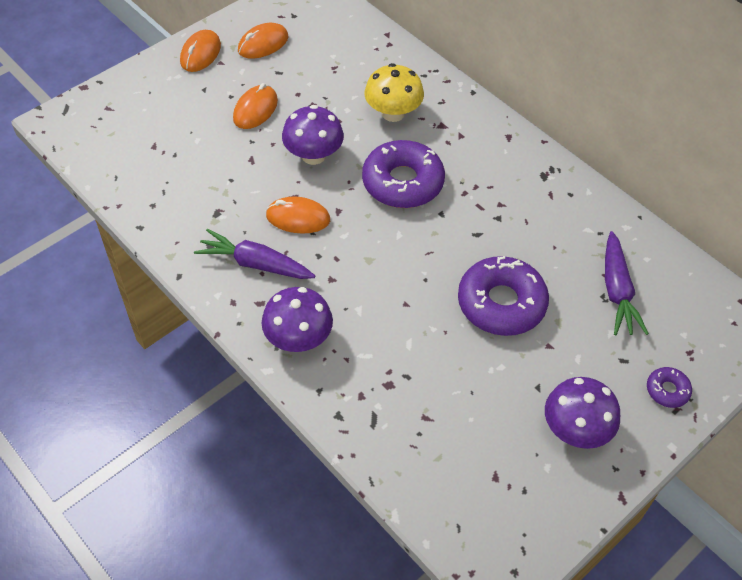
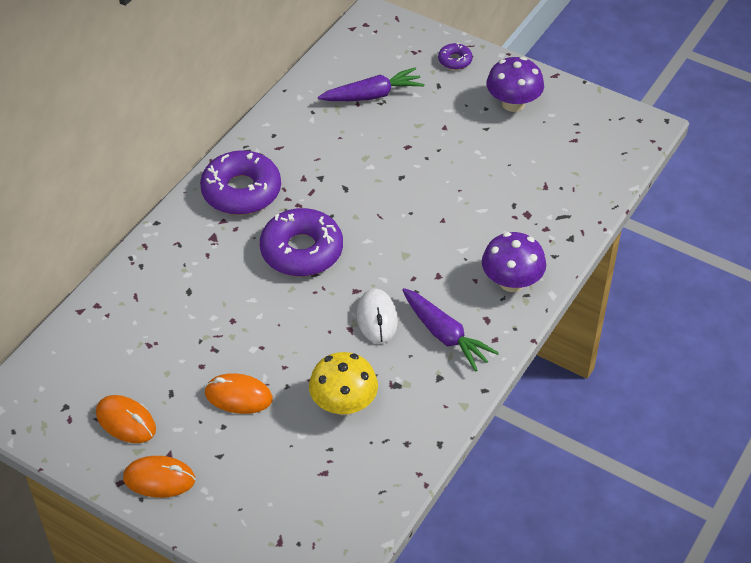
camera: 105 degrees left, 5 degrees down
(255, 264) = (445, 335): purple carrot -> purple carrot turned 45 degrees counterclockwise
(298, 218) = (377, 318): orange mouse -> white mouse
(313, 155) = (289, 328): purple mushroom -> none
(393, 113) = (207, 278): yellow mushroom -> yellow mushroom (344, 404)
(501, 303) = (415, 160): purple donut -> purple donut (241, 191)

